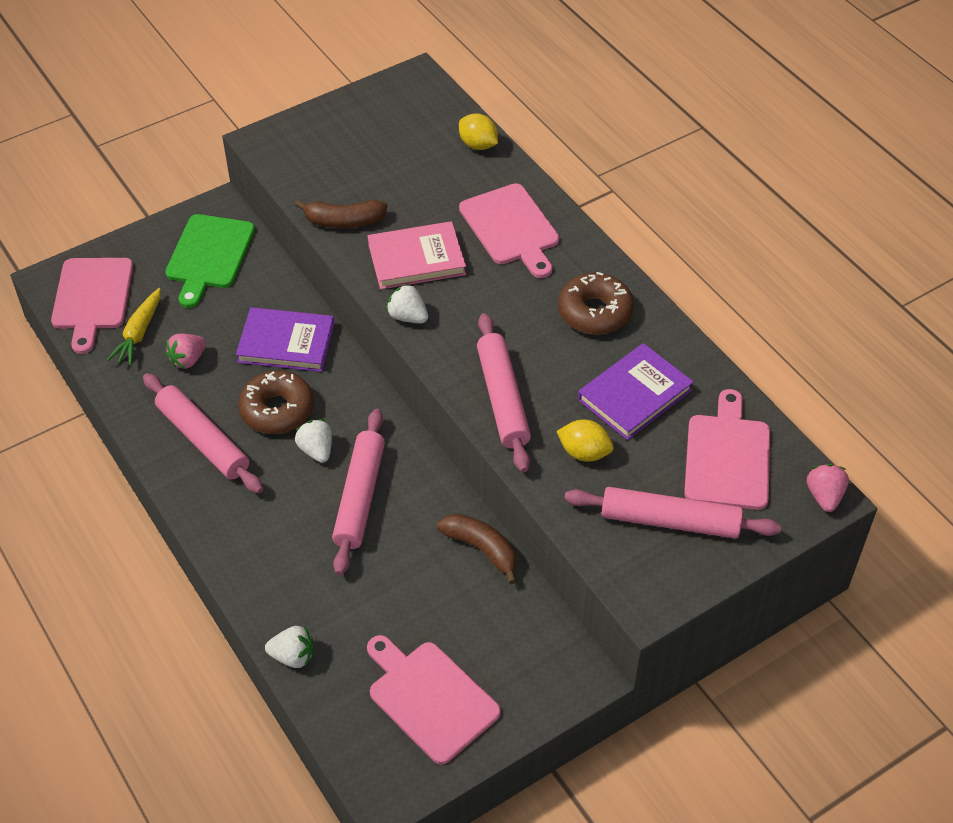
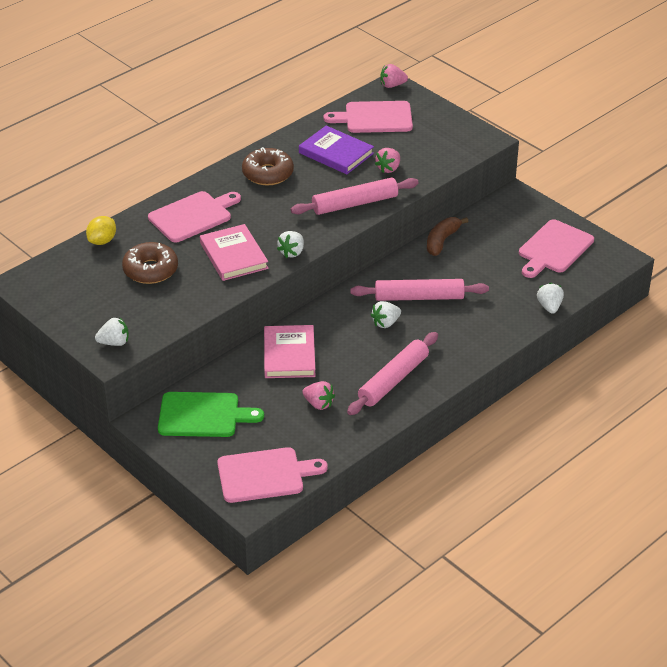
camera: 100 degrees left, 10 degrees down
(139, 333) = (297, 437): yellow carrot -> none
(277, 410) = (355, 348): brown donut -> brown donut (150, 270)
(284, 145) = (114, 342): none -> white strawberry
(286, 343) = (289, 355): purple book -> pink book
(343, 221) = (200, 296): brown banana -> none
(584, 452) = (388, 168): yellow lemon -> pink strawberry
(670, 521) = (429, 135): pink rolling pin -> none

